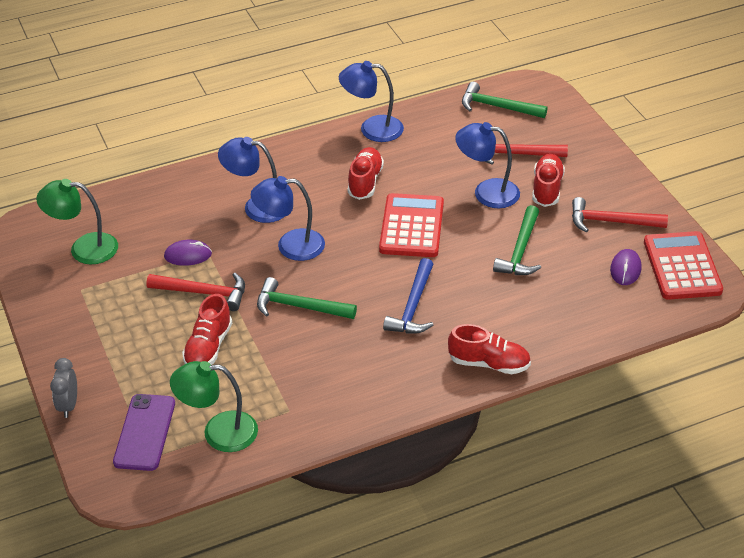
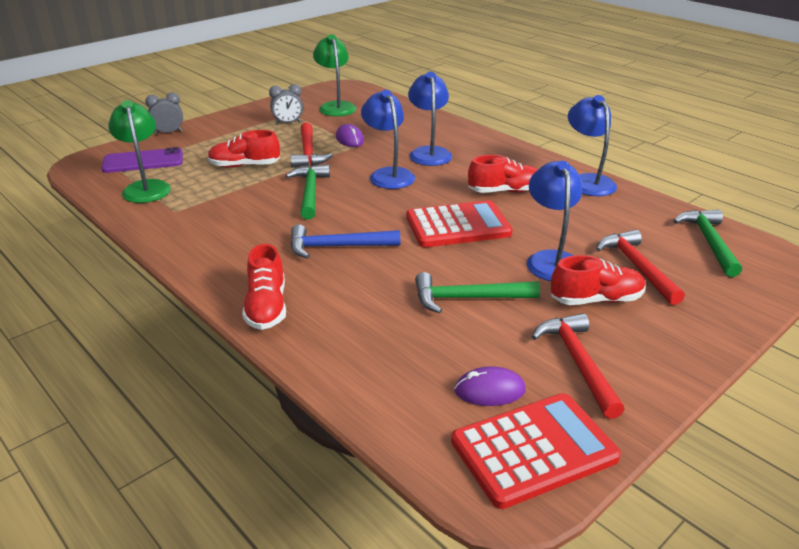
camera: 70 degrees right, 10 degrees down
(109, 296) = (288, 123): none -> grey clock

